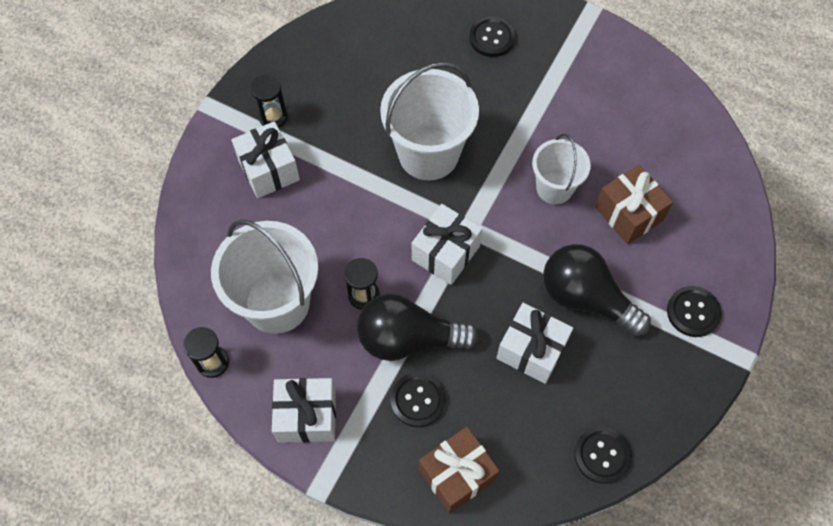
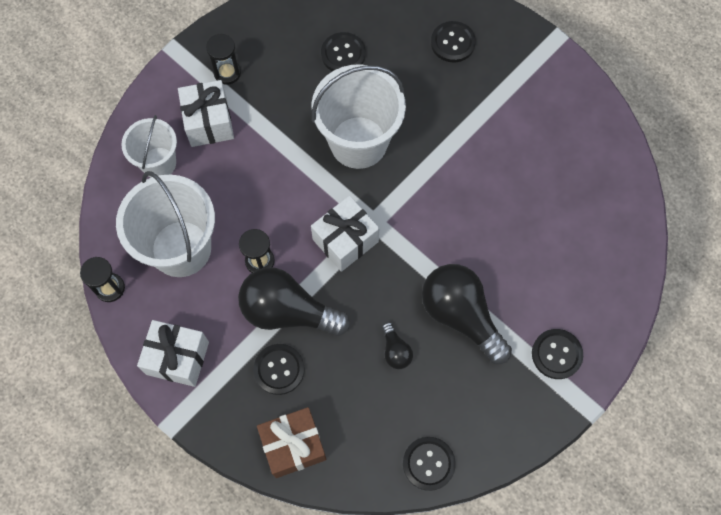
camera: 15 degrees right, 5 degrees up
(386, 72) = (343, 54): none -> black button
(531, 350) = (395, 351): white gift -> black light bulb
(554, 188) = (465, 203): white bucket -> white bucket (159, 163)
(628, 214) = (527, 245): brown gift -> none

